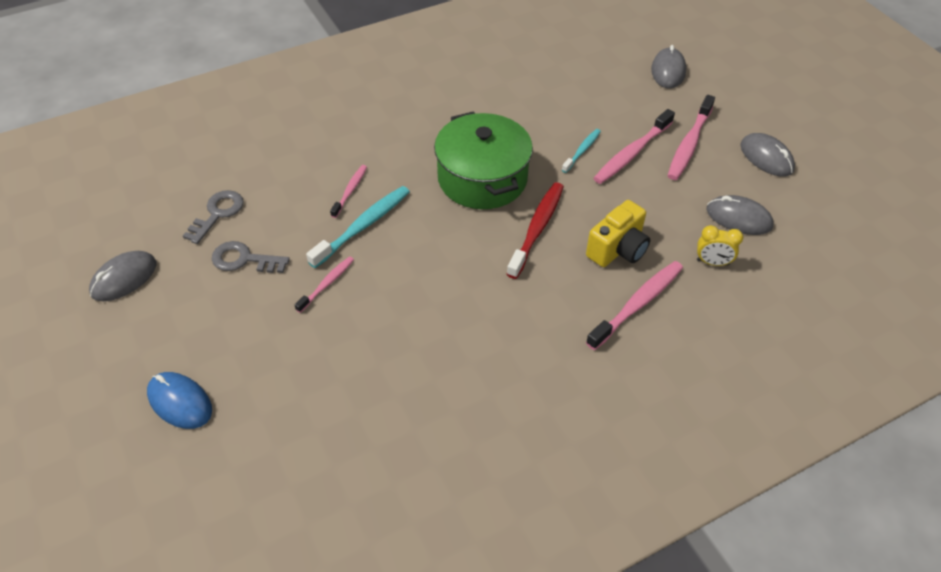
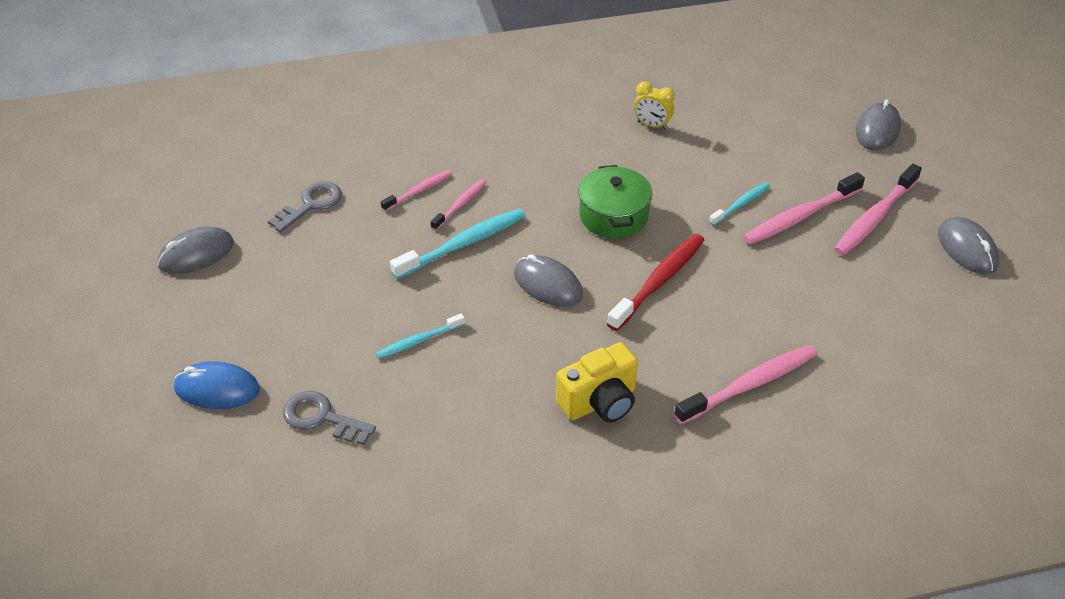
camera: 15 degrees right, 5 degrees down
(180, 402) = (217, 389): blue mouse -> blue mouse turned 45 degrees counterclockwise
(244, 260) = (325, 257): grey key -> grey key (322, 418)
(327, 284) = (405, 298): pink toothbrush -> pink toothbrush (419, 191)
(350, 321) = (418, 341): none -> turquoise toothbrush
(482, 178) = (613, 216): green pot -> green pot, size x0.65
(618, 249) = (746, 321): yellow camera -> yellow camera (600, 402)
(712, 262) = (857, 356): yellow clock -> yellow clock (652, 125)
(738, 218) = (907, 312): grey mouse -> grey mouse (548, 284)

